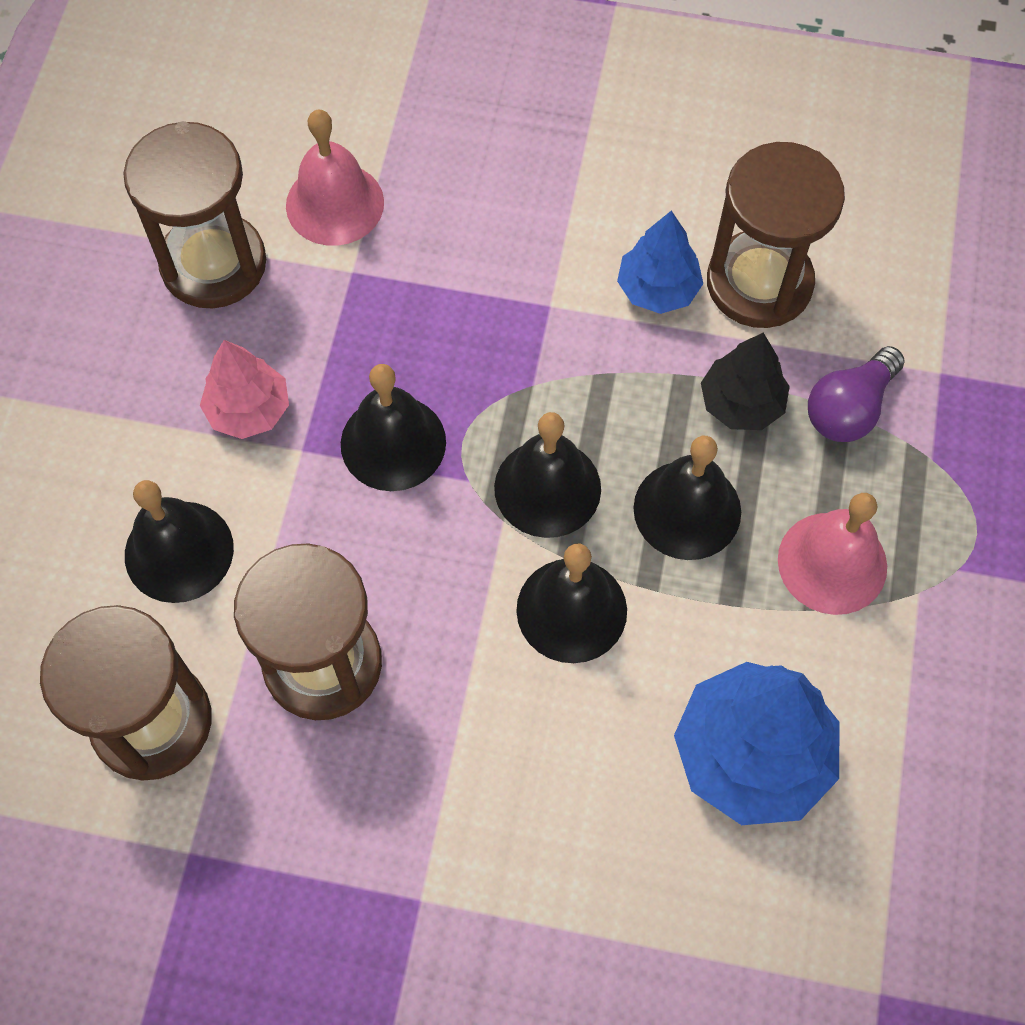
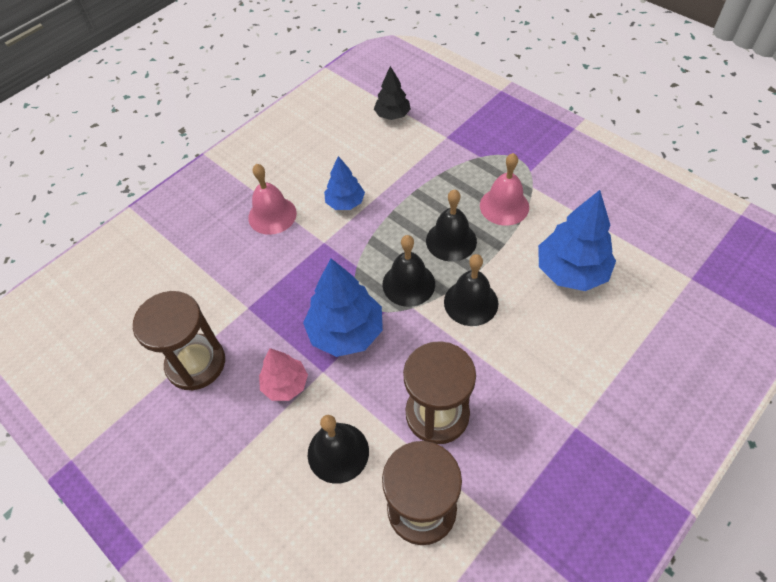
camera: 55 degrees left, 10 degrees down
(335, 204) = (207, 298): pink bell -> pink bell (272, 215)
(393, 443) = (346, 332): black bell -> blue tree
(741, 403) = (416, 201): black tree -> black tree (392, 115)
(759, 283) = (368, 170): brown hourglass -> none
(849, 409) = (442, 170): purple light bulb -> none

